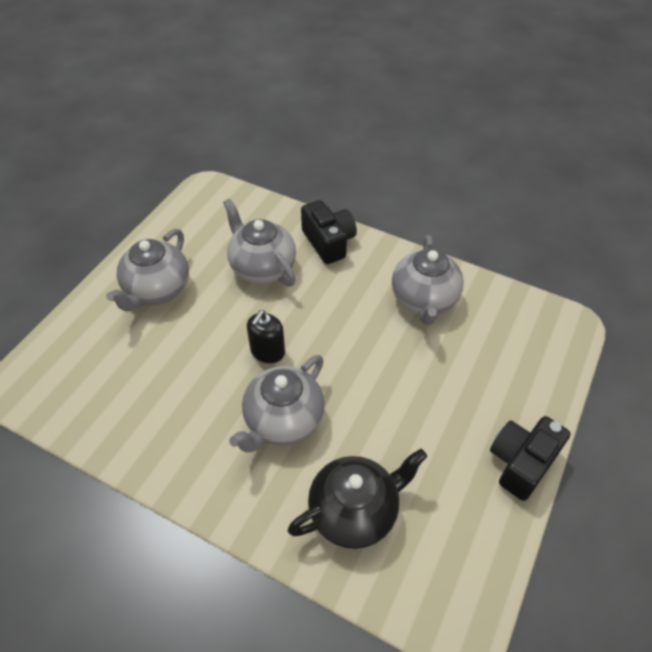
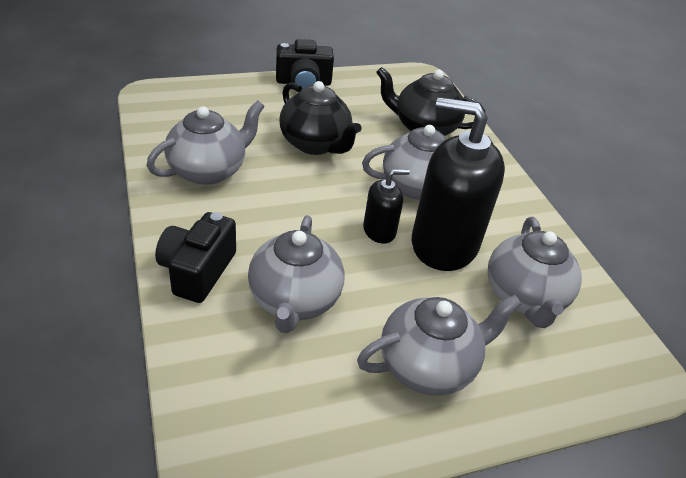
camera: 140 degrees left, 10 degrees down
(127, 381) = (524, 297): none -> grey teapot
(215, 379) = (444, 244): none -> black soap dispenser
(403, 391) = (315, 144): none -> black teapot

